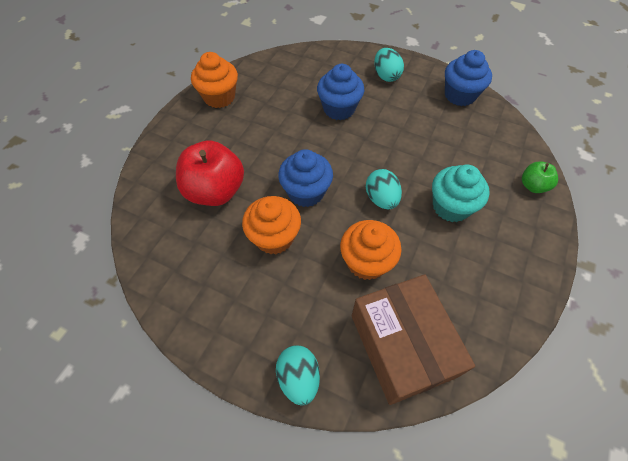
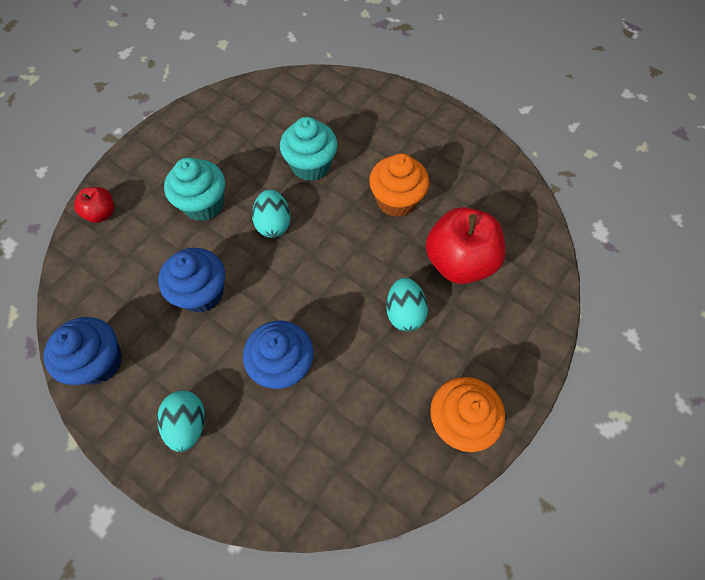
camera: 170 degrees left, 5 degrees up
(299, 378) = (388, 96): turquoise egg -> turquoise egg (404, 313)
(306, 192) = (355, 244): blue cupcake -> blue cupcake (202, 293)
(366, 262) = (311, 165): orange cupcake -> turquoise cupcake
(402, 345) = (302, 103): brown box -> none
(533, 186) = (102, 213): green apple -> red apple

